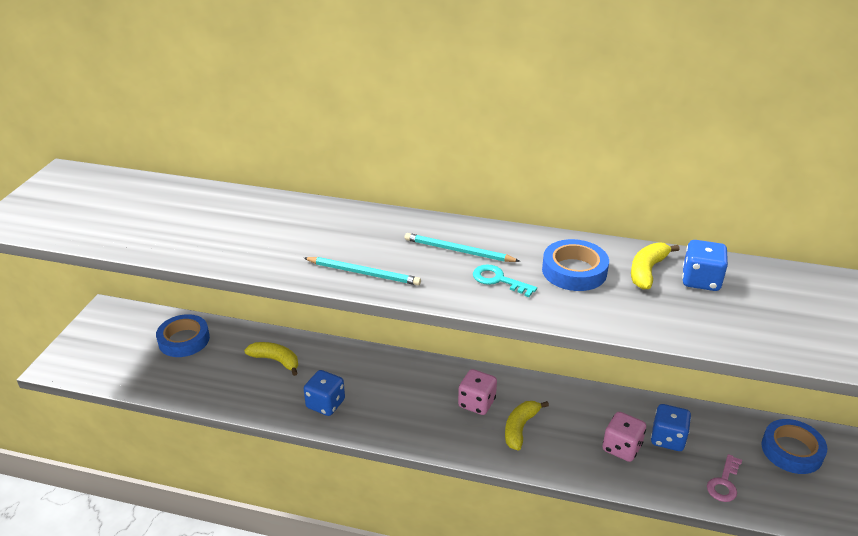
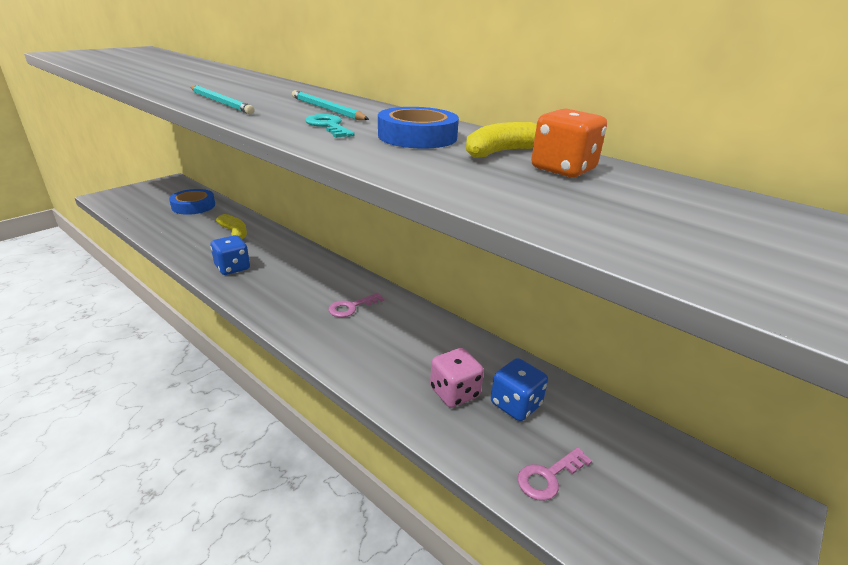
camera: 25 degrees right, 5 degrees down
(476, 403) = (351, 307): pink dice -> pink key
(520, 428) = (369, 338): yellow banana -> none
(700, 280) = (563, 169): blue dice -> orange dice
(791, 450) = (674, 480): blue tape -> none

